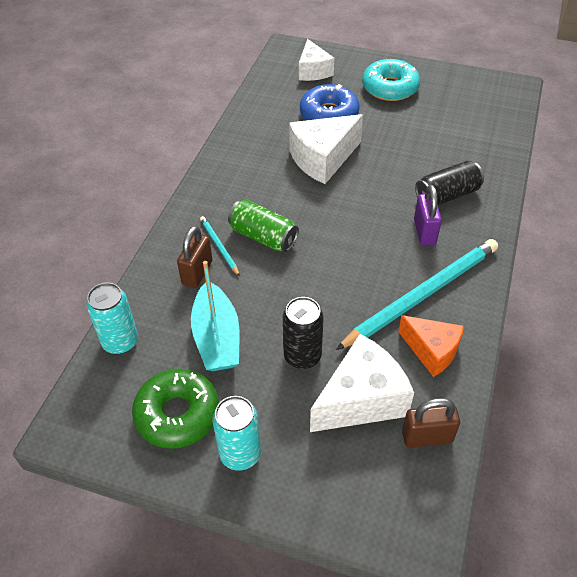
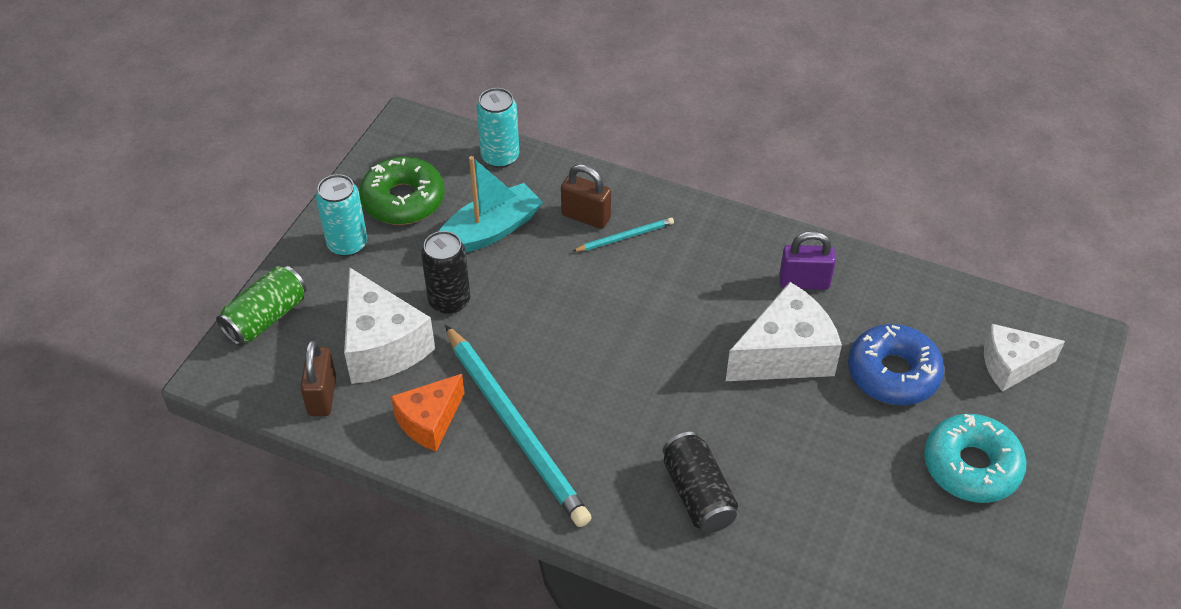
camera: 95 degrees right, 0 degrees up
(217, 337) = (490, 231): turquoise boat -> turquoise boat turned 150 degrees clockwise
(263, 237) = (636, 279): green can -> green can (266, 318)
(323, 159) = (784, 354): white cheese -> white cheese turned 90 degrees clockwise
(424, 232) = (626, 451): purple padlock -> purple padlock (804, 282)

